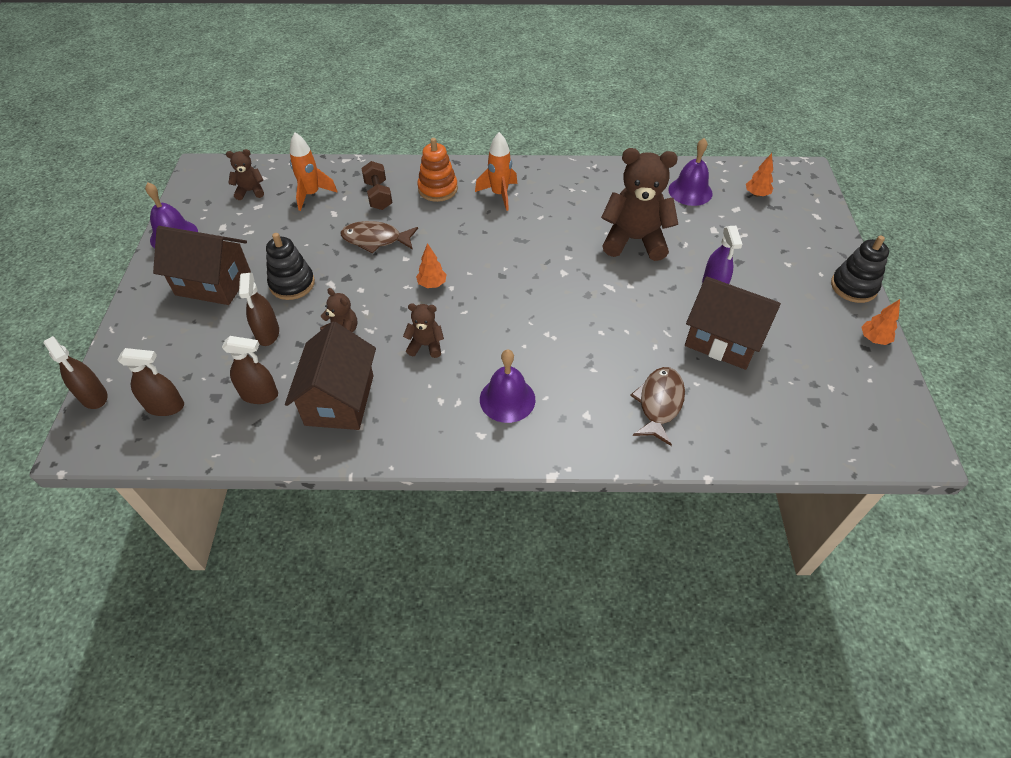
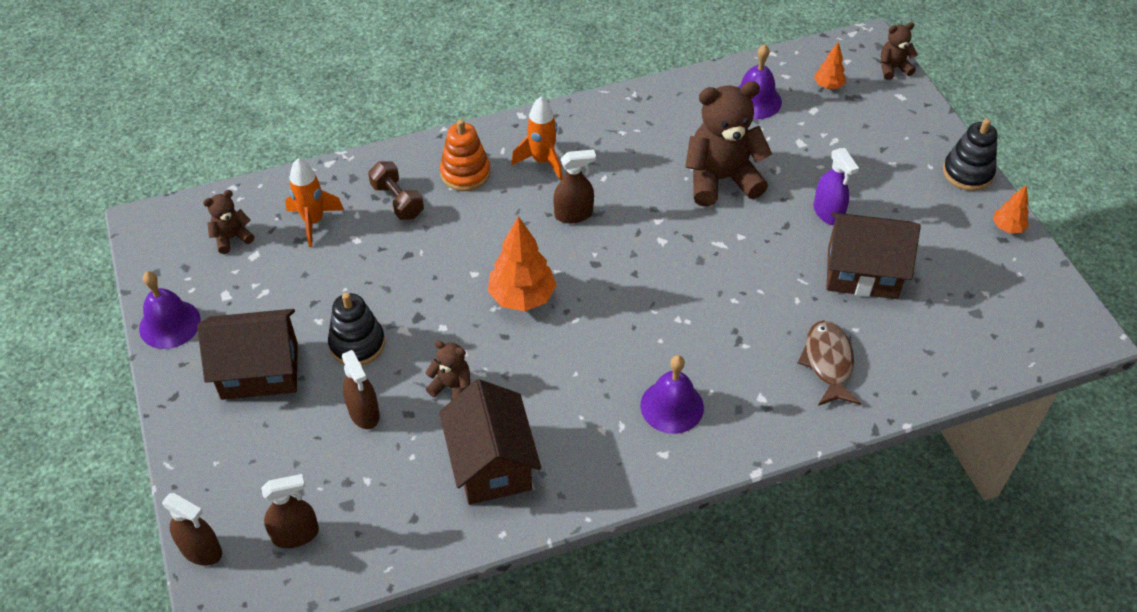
camera: 20 degrees left, 0 degrees up
(259, 395) = (397, 486): brown spray bottle -> brown spray bottle (573, 214)
(375, 239) = (426, 259): brown fish -> none
(426, 345) = (553, 372): brown teddy bear -> brown teddy bear (893, 68)
(432, 284) = (522, 297): orange tree -> orange tree, size x1.86

